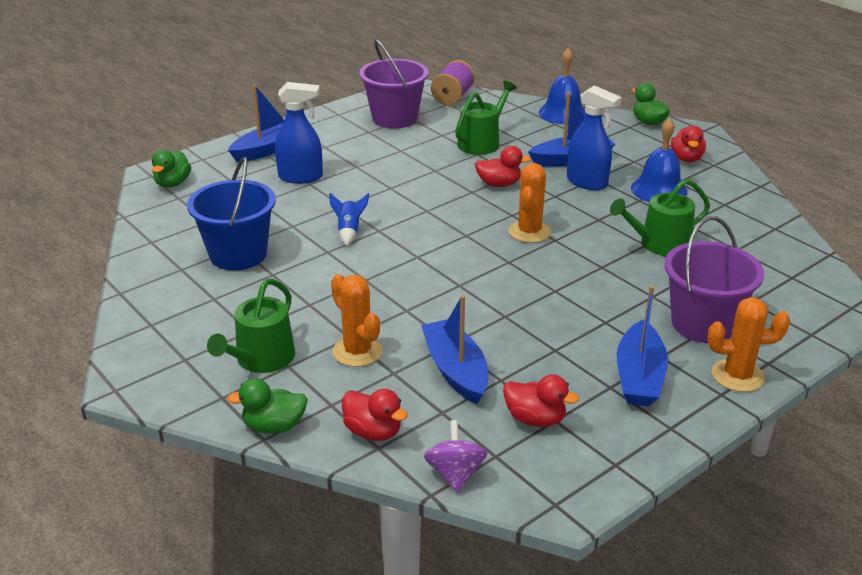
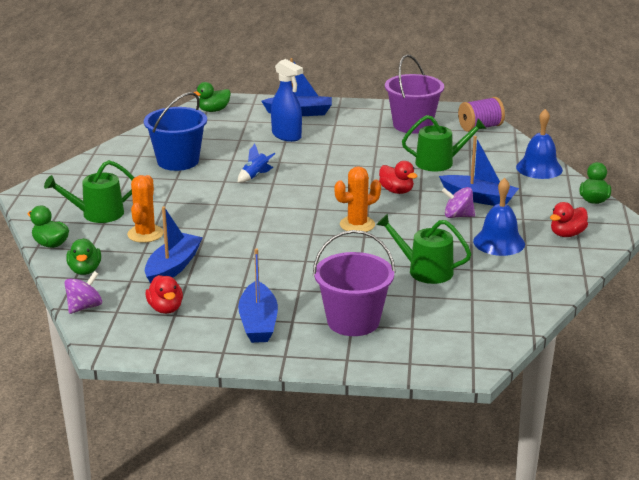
camera: 45 degrees right, 5 degrees down
(373, 432) = (85, 270): red duck -> green duck
(587, 182) = (458, 216): blue spray bottle -> purple spinning top
(639, 376) = (258, 322): blue boat -> blue boat turned 60 degrees counterclockwise
(737, 376) = (313, 354): orange cactus -> none

